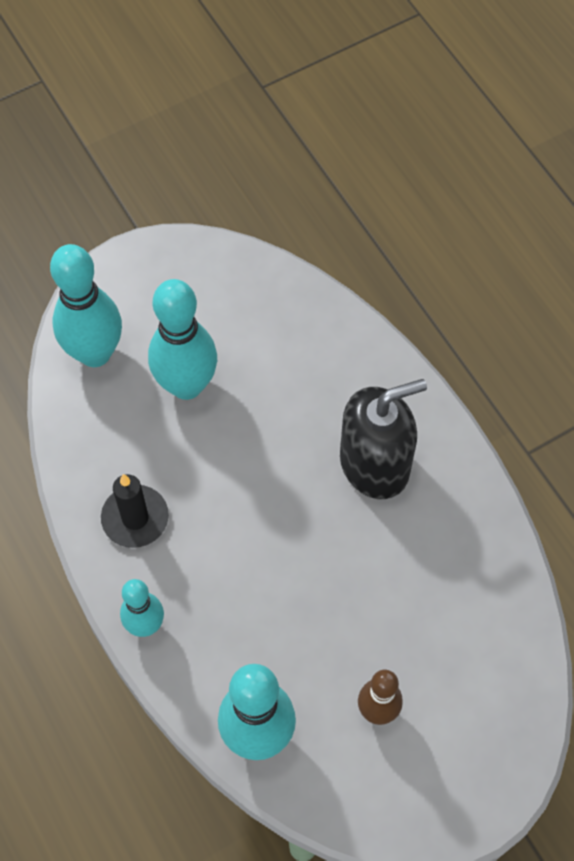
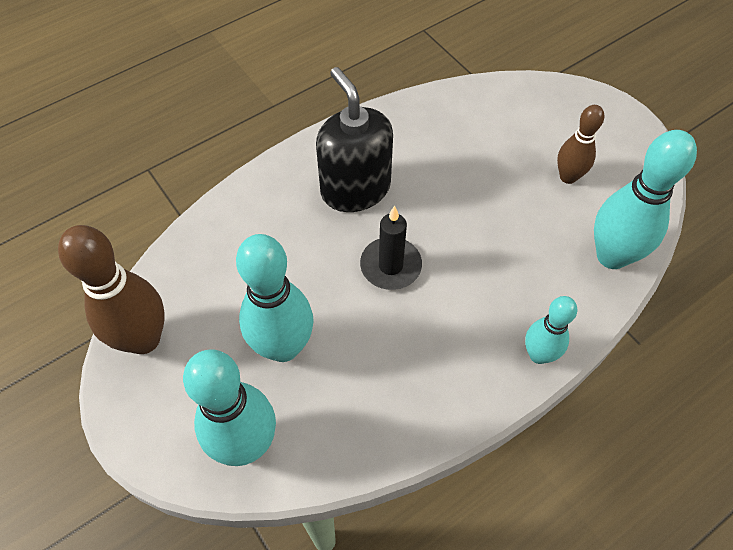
camera: 95 degrees left, 5 degrees down
(135, 518) = (433, 377): black candle -> black candle (390, 266)
(210, 268) = (143, 339): none -> brown bowling pin

